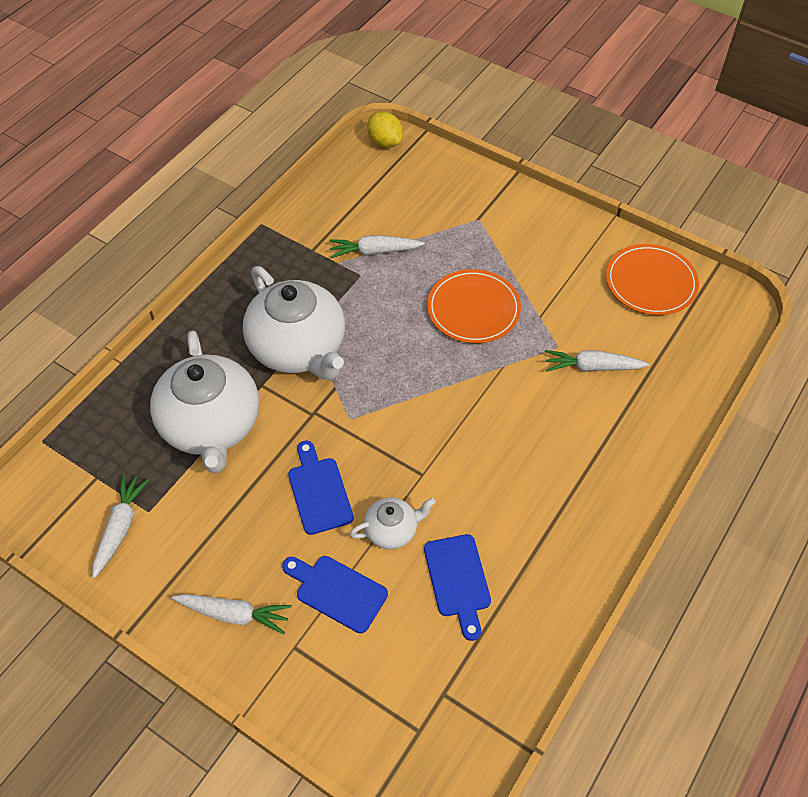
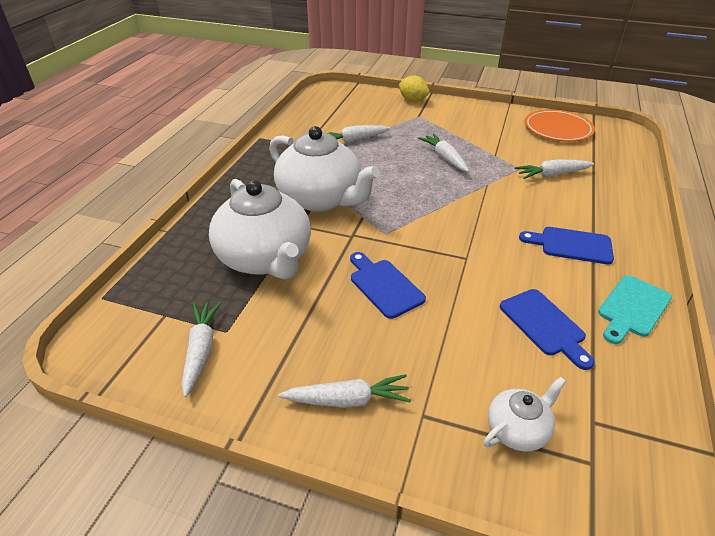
camera: 15 degrees left, 15 degrees down
(337, 591) = (440, 357): blue cutting board -> blue cutting board (571, 245)
(385, 142) = (332, 90): yellow lemon -> yellow lemon (413, 100)
(392, 530) = (464, 300): white teapot -> white teapot (518, 429)
(473, 309) = (445, 158): orange plate -> white carrot
(562, 583) = (632, 308): none -> turquoise cutting board

